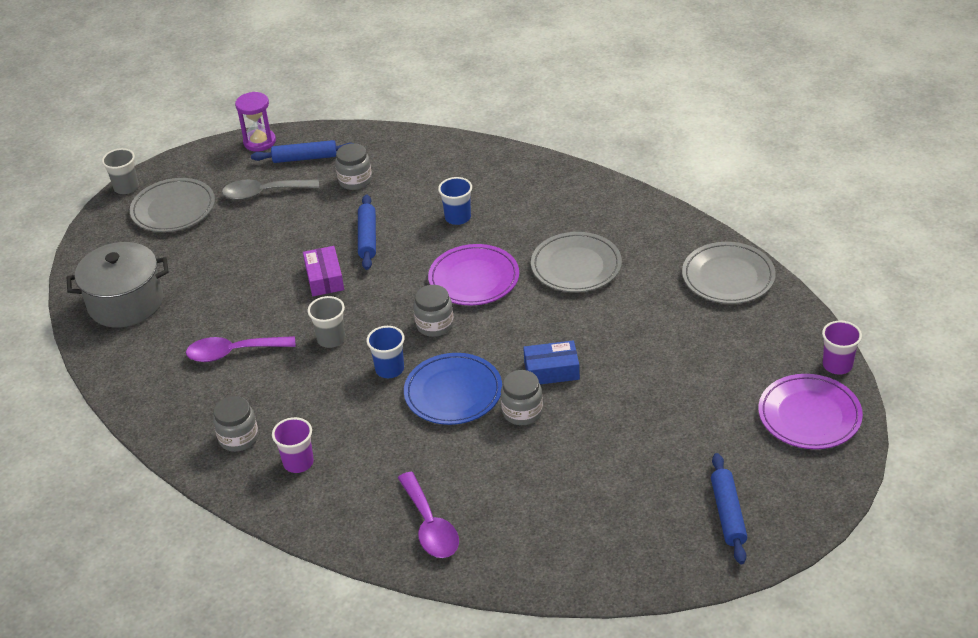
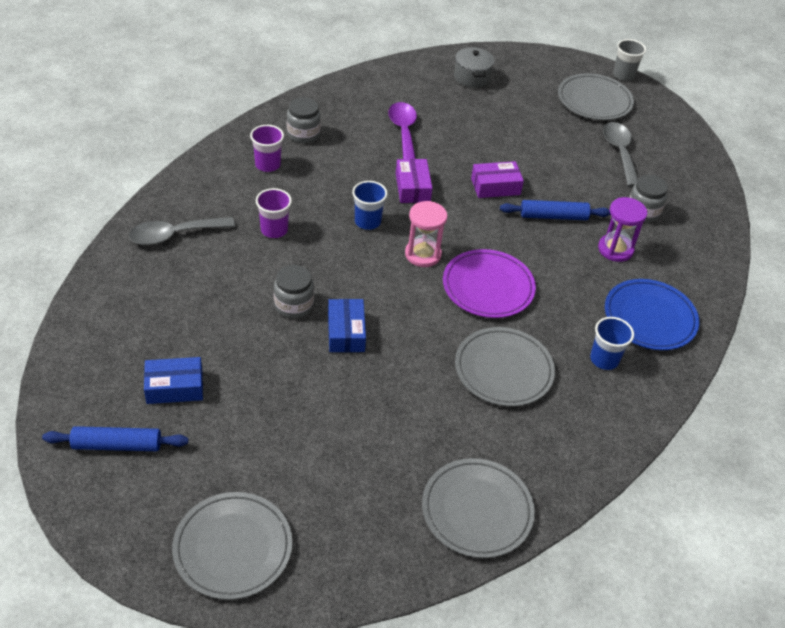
camera: 85 degrees right, 5 degrees up
(126, 303) = (472, 77): grey pot -> grey pot, size x0.59
(259, 142) = (699, 151): purple hourglass -> purple hourglass (615, 249)
(305, 158) = (676, 180): blue rolling pin -> none
(331, 339) = (412, 188): grey cup -> purple box
(430, 526) = (174, 235): purple spoon -> grey spoon
(435, 325) = (423, 254): grey jar -> pink hourglass
(453, 392) = (329, 260): blue plate -> blue plate (650, 318)
(458, 217) = (585, 282): blue cup -> blue cup (604, 359)
(648, 485) = (174, 387): none -> blue box
(809, 415) = (233, 548): purple plate -> grey plate
(837, 365) = (308, 596): purple cup -> purple cup (274, 230)

